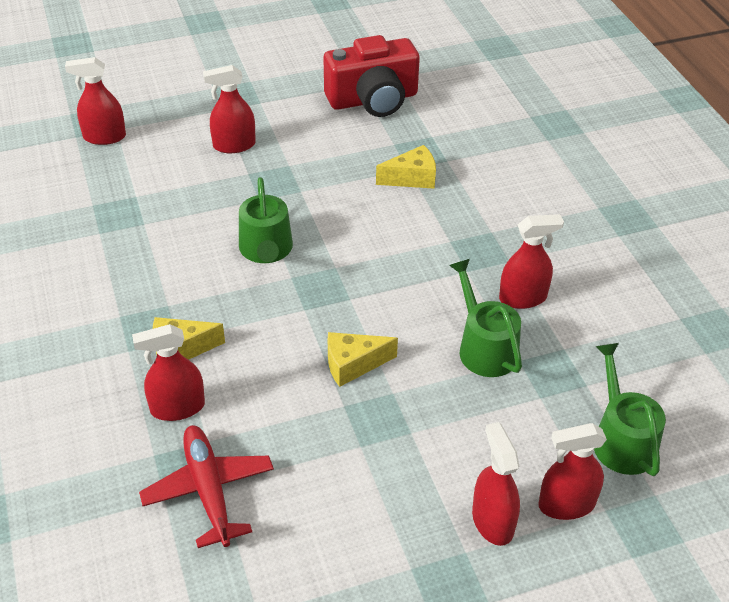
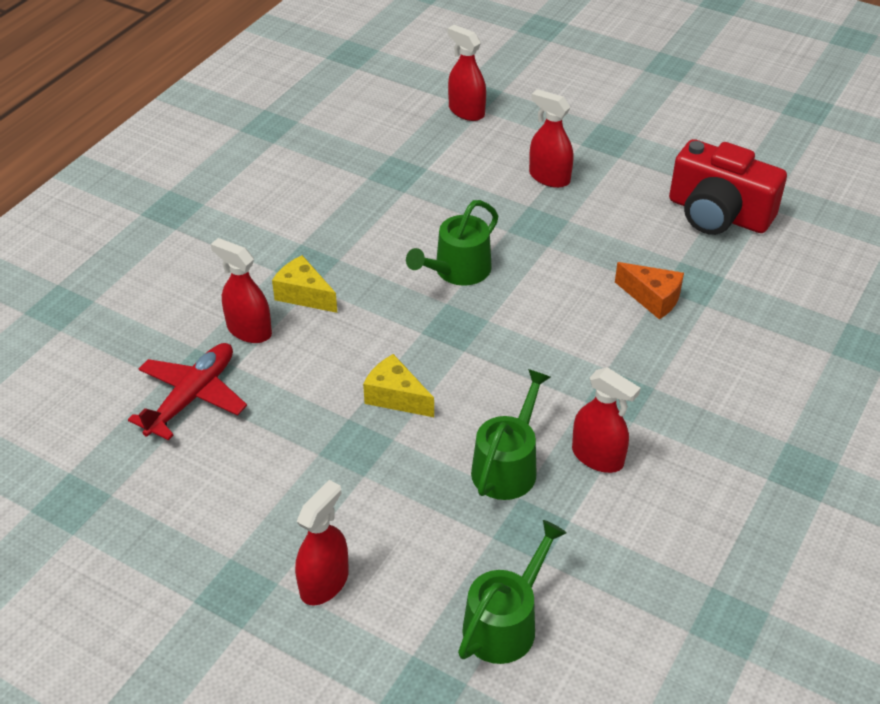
camera: 50 degrees right, 0 degrees up
(412, 178) = (652, 298): yellow cheese -> orange cheese
(566, 504) = (391, 623): red spray bottle -> none

